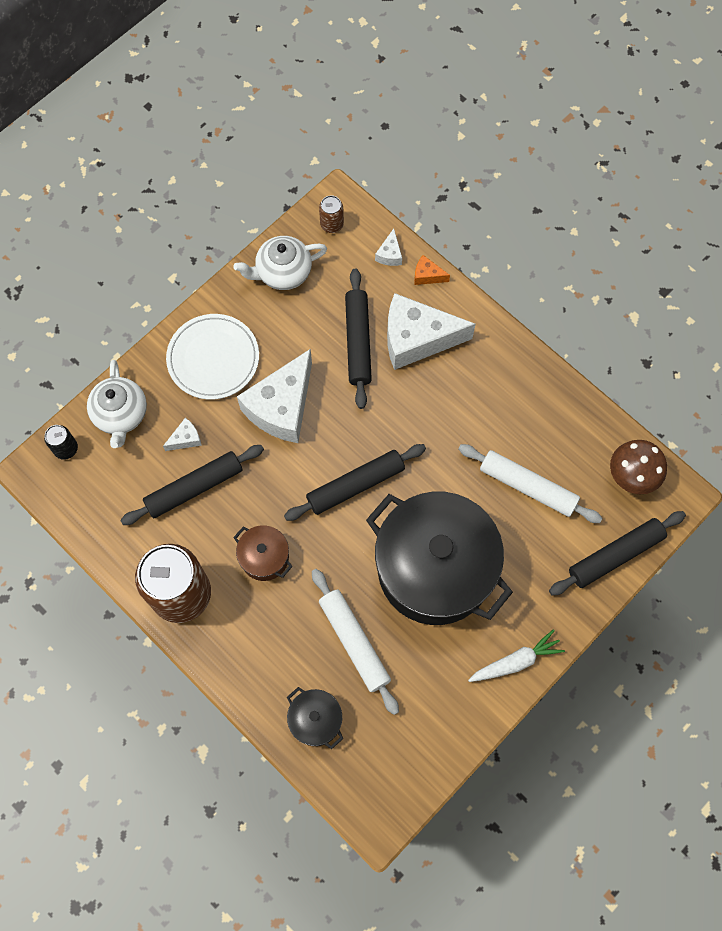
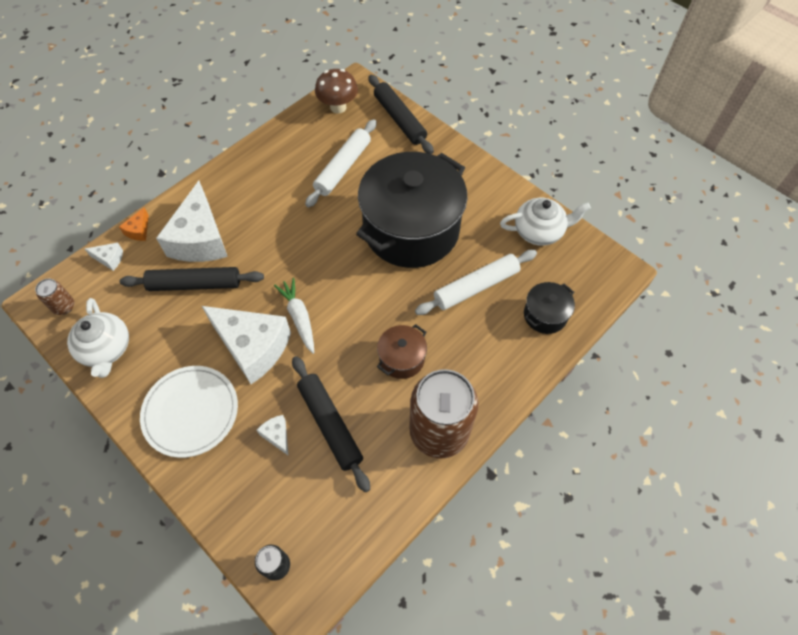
camera: 90 degrees left, 10 degrees down
(120, 414) = (242, 505): white teapot -> white teapot (539, 231)
(355, 485) = (335, 286): black rolling pin -> none
(516, 661) = (483, 180): white carrot -> white carrot (299, 317)

